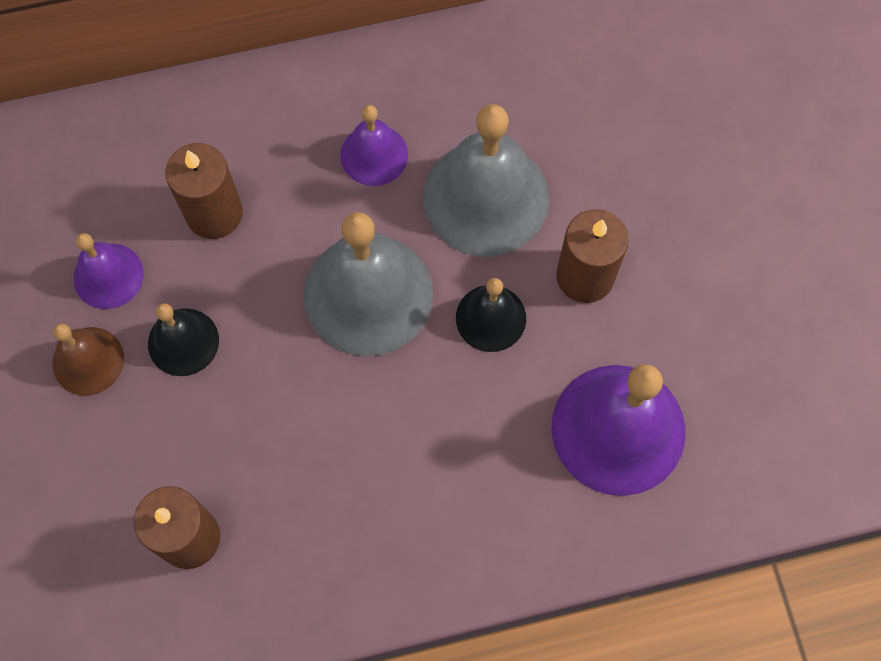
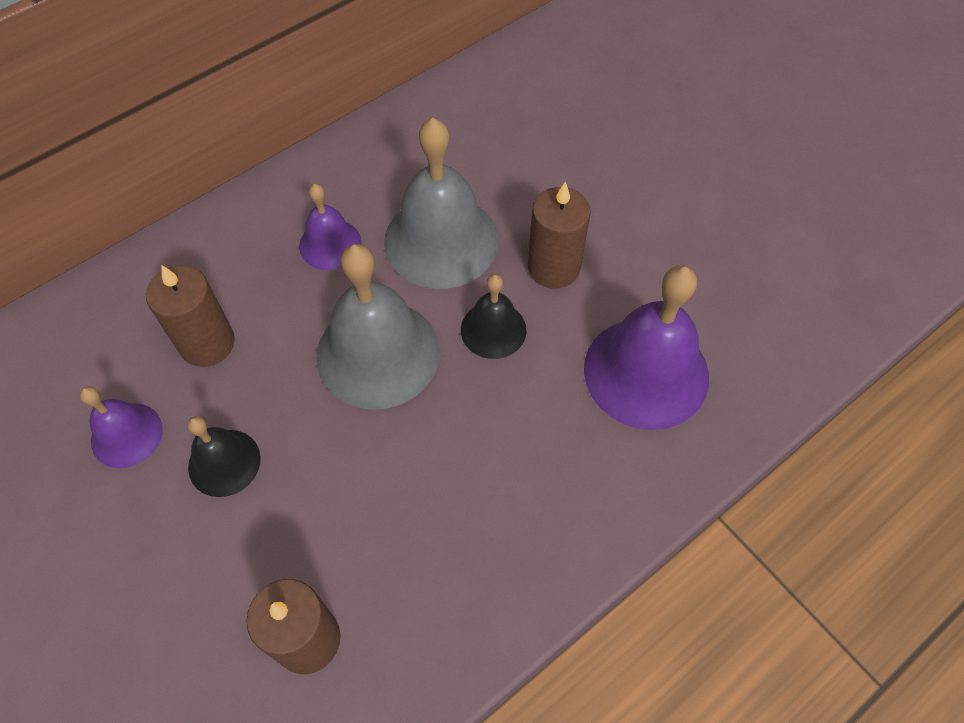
camera: 25 degrees left, 10 degrees down
(88, 361) = (136, 518): brown bell -> none

